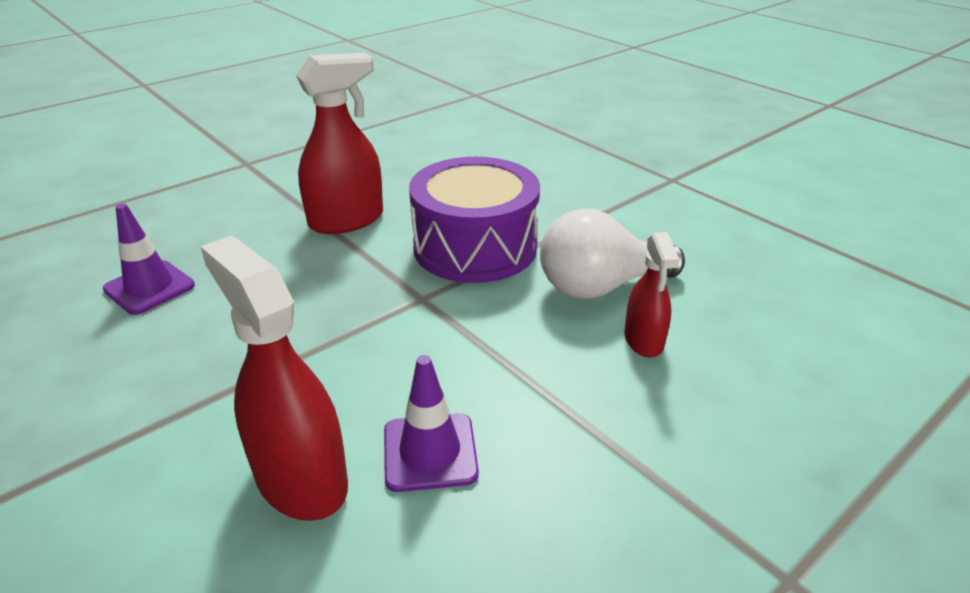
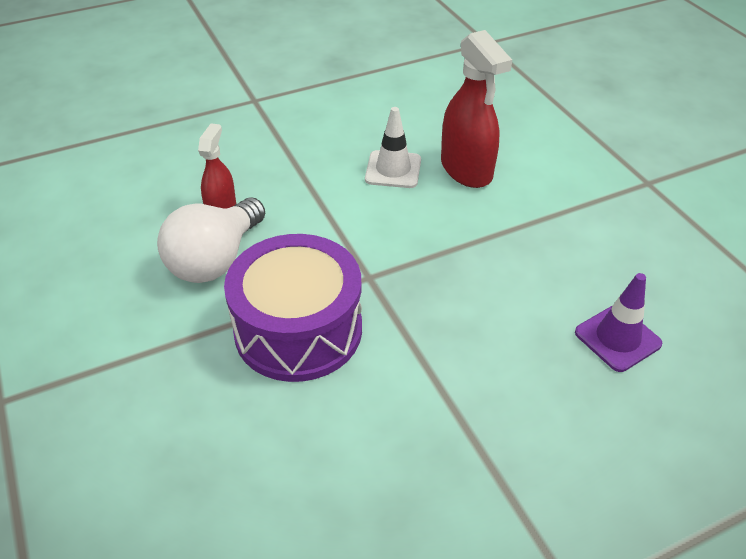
camera: 165 degrees left, 10 degrees up
(346, 220) = (425, 405): red spray bottle -> none
(430, 452) = (393, 170): purple traffic cone -> white traffic cone
(600, 287) = (215, 260): white light bulb -> white light bulb turned 120 degrees clockwise

